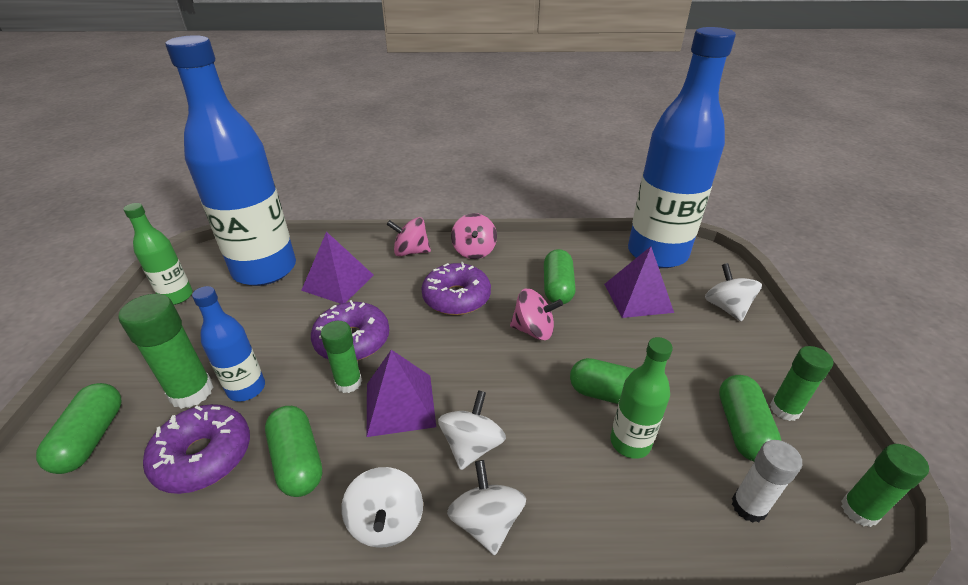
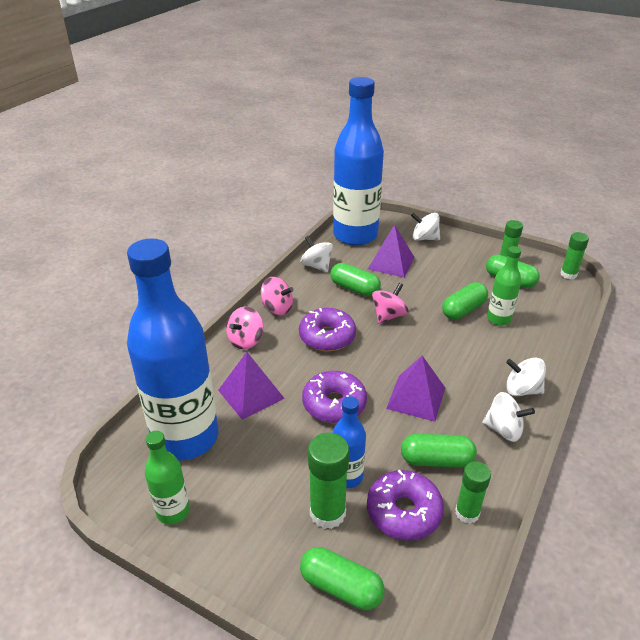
camera: 60 degrees left, 0 degrees up
(348, 382) = (378, 417): green glue stick -> green glue stick (467, 513)
(472, 445) = (468, 377): white spinning top -> white spinning top (316, 266)
(748, 506) = (553, 302): white glue stick -> none

